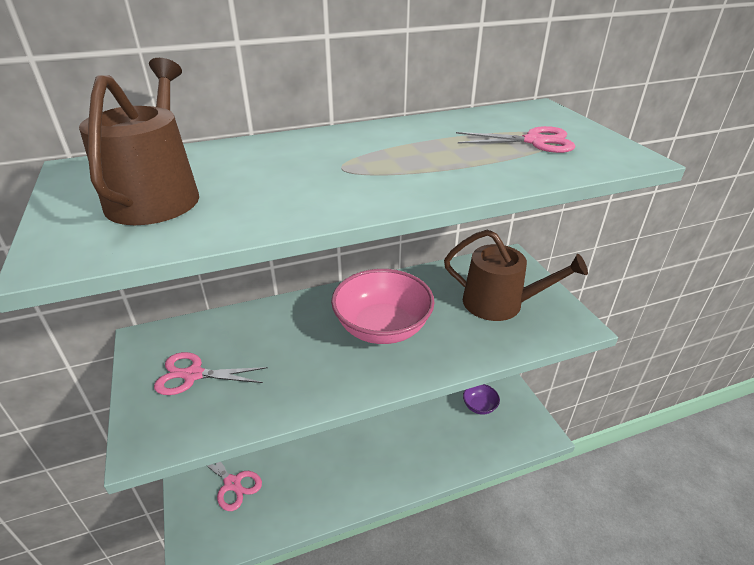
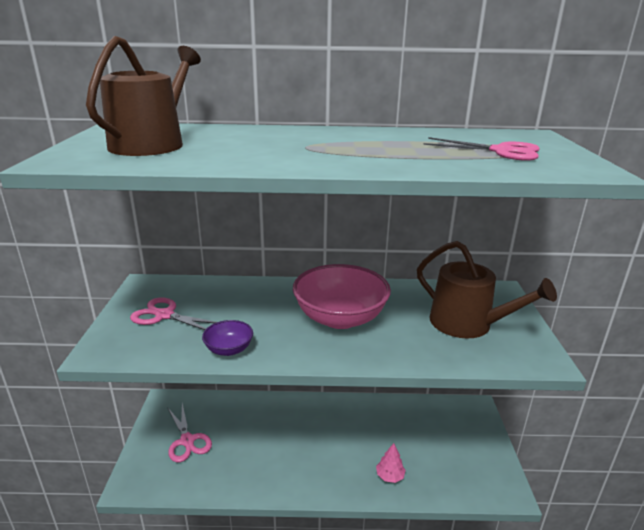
camera: 20 degrees right, 10 degrees down
(443, 453) = (390, 476): none -> pink tree
(479, 406) = (447, 444): purple bowl -> purple bowl (229, 349)

